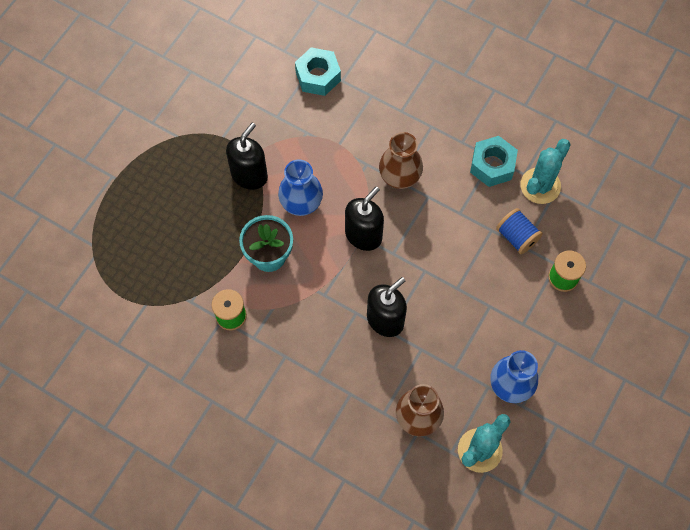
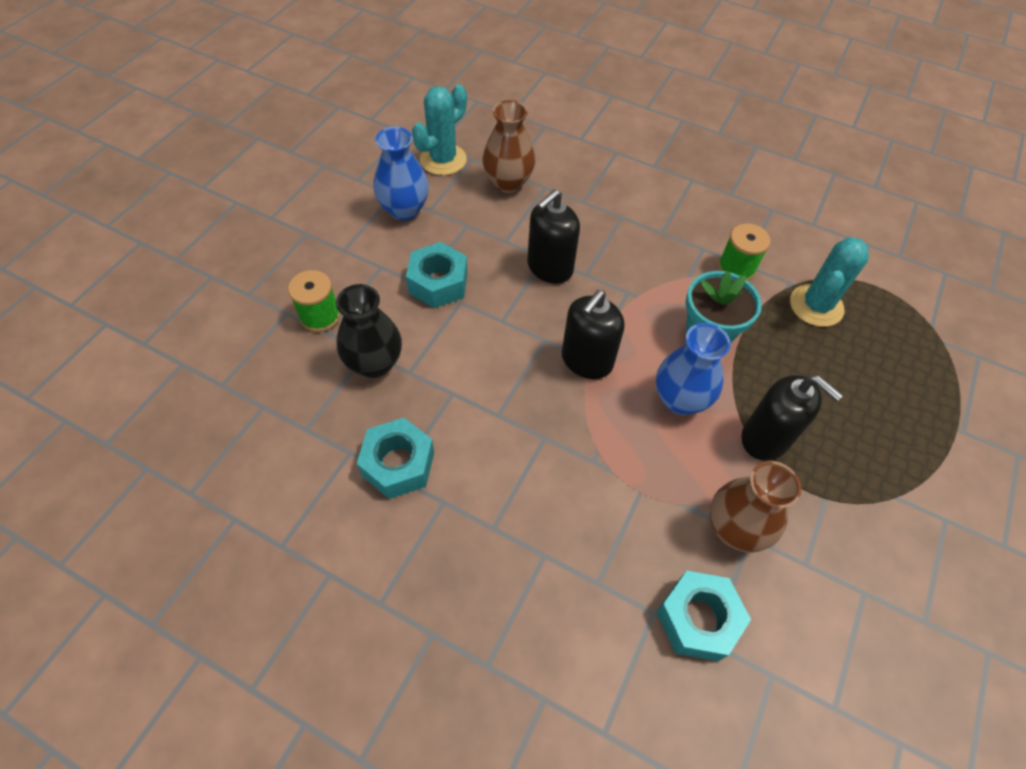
camera: 175 degrees right, 10 degrees down
(249, 175) = (765, 438): black soap dispenser -> black soap dispenser turned 75 degrees counterclockwise
(399, 177) = (541, 441): brown vase -> brown vase (735, 528)
(475, 306) = (438, 283): none -> turquoise nut
(516, 237) = (374, 363): blue spool -> black vase
(540, 186) = (328, 434): turquoise cactus -> turquoise cactus (816, 306)

